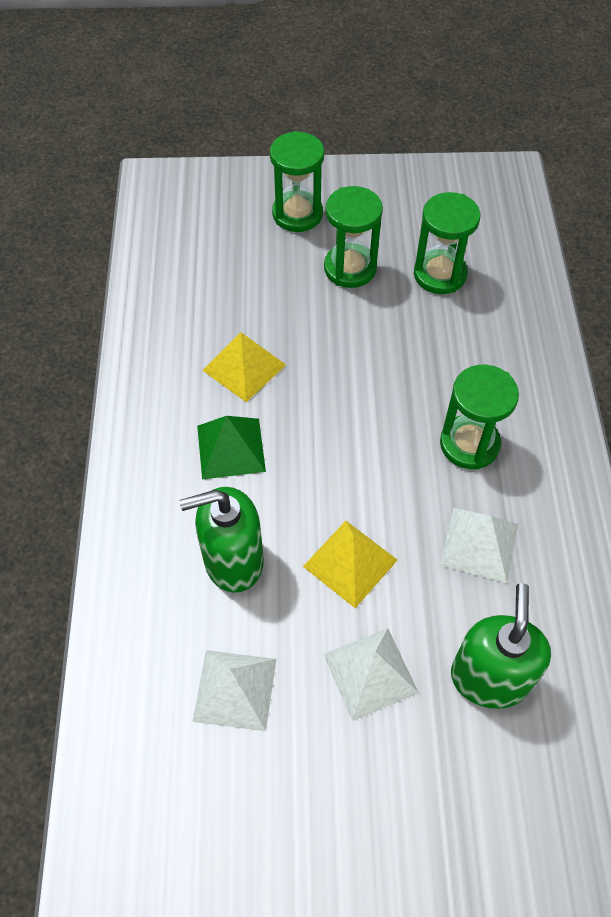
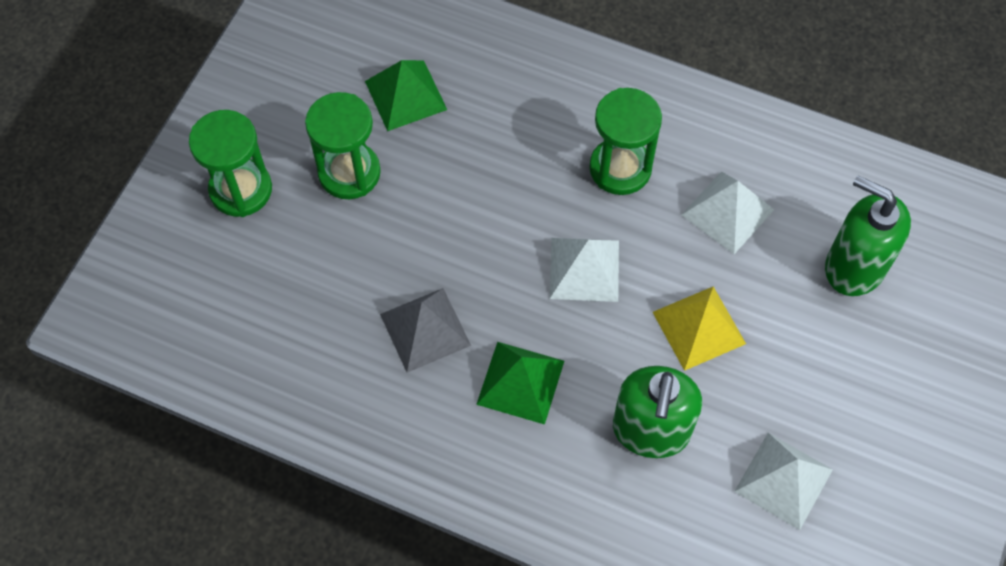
camera: 65 degrees left, 5 degrees up
(244, 367) = (425, 329): yellow pyramid -> grey pyramid
(370, 673) = (813, 358): white pyramid -> white pyramid (584, 269)
(439, 274) = (405, 95): green hourglass -> green pyramid

